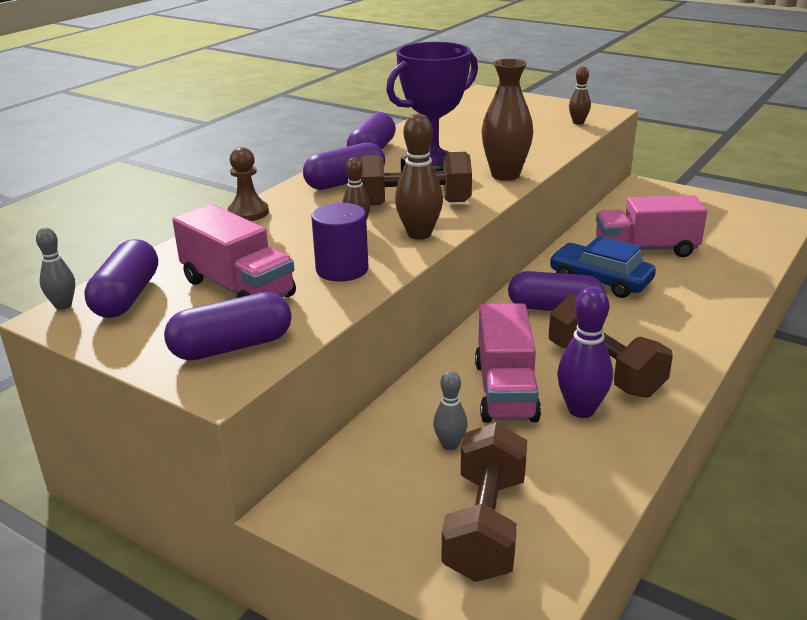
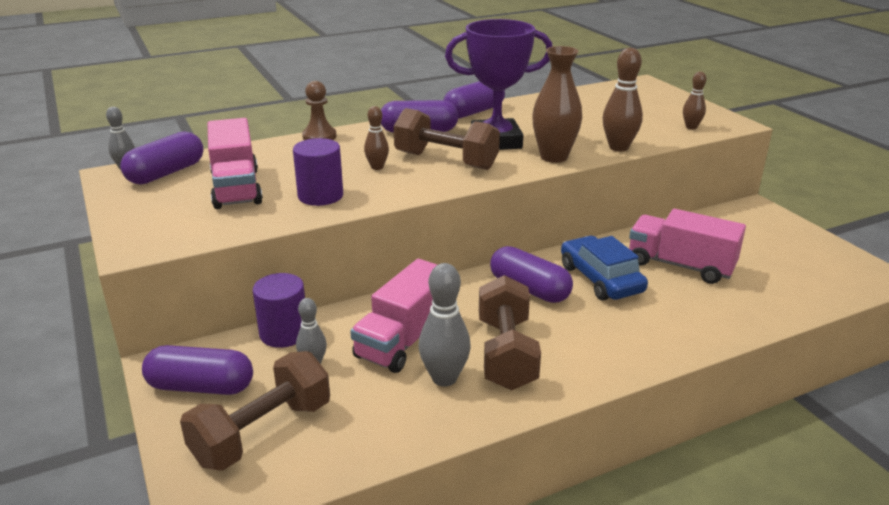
camera: 30 degrees right, 0 degrees up
(232, 347) = (176, 227): purple capsule -> purple capsule (201, 387)
(383, 429) = (284, 333): none -> purple cylinder
(419, 234) = (413, 186): brown bowling pin -> brown bowling pin (618, 147)
(581, 410) = (444, 378): purple bowling pin -> grey bowling pin

